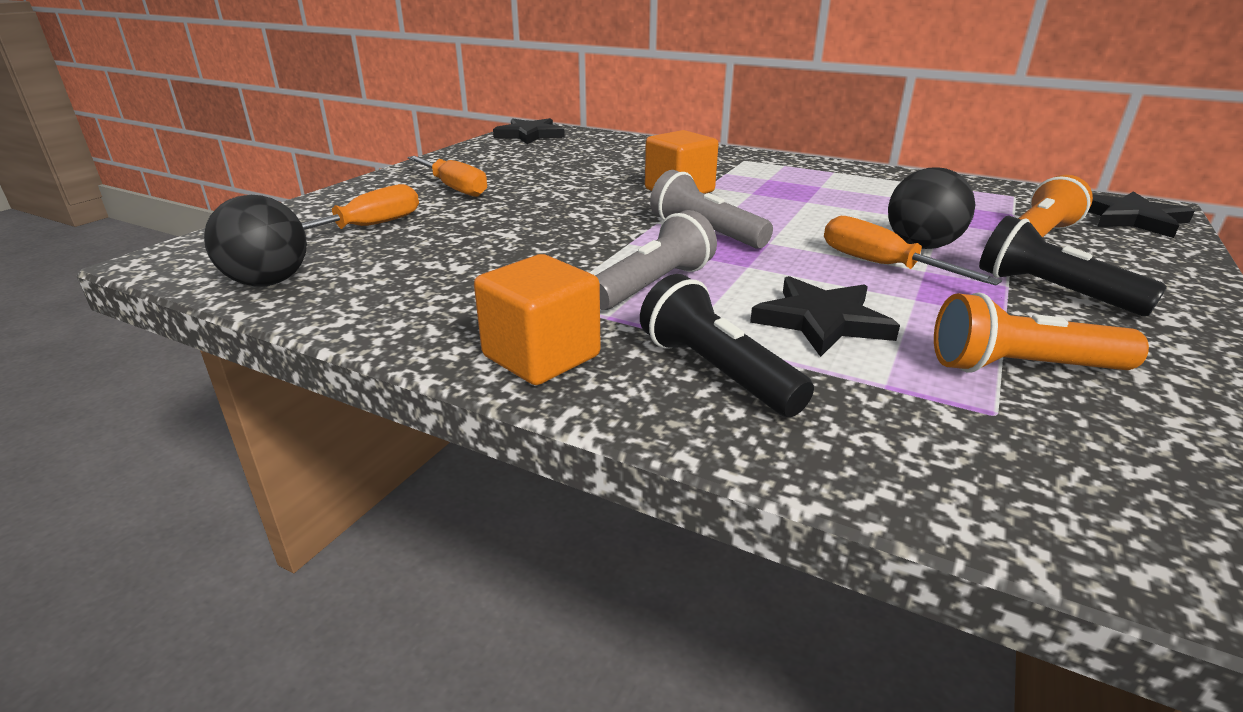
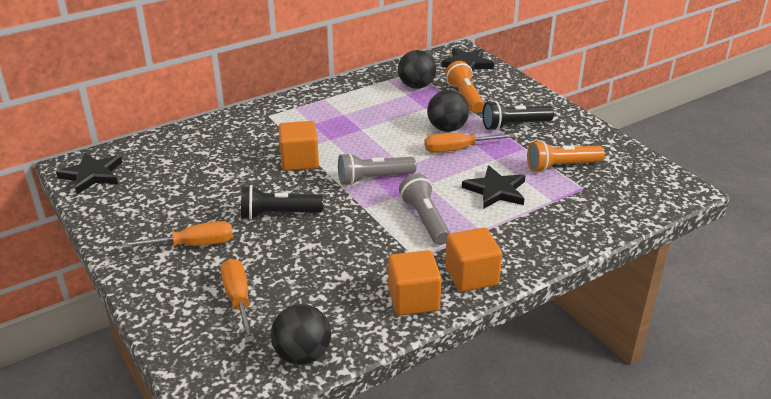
camera: 60 degrees left, 5 degrees up
(437, 323) = (413, 299): none -> orange cube
(716, 372) = (517, 234): black flashlight -> black flashlight (278, 214)
(982, 204) = (416, 86): none -> black ball
(1021, 368) = (561, 166): orange flashlight -> orange flashlight turned 45 degrees clockwise

